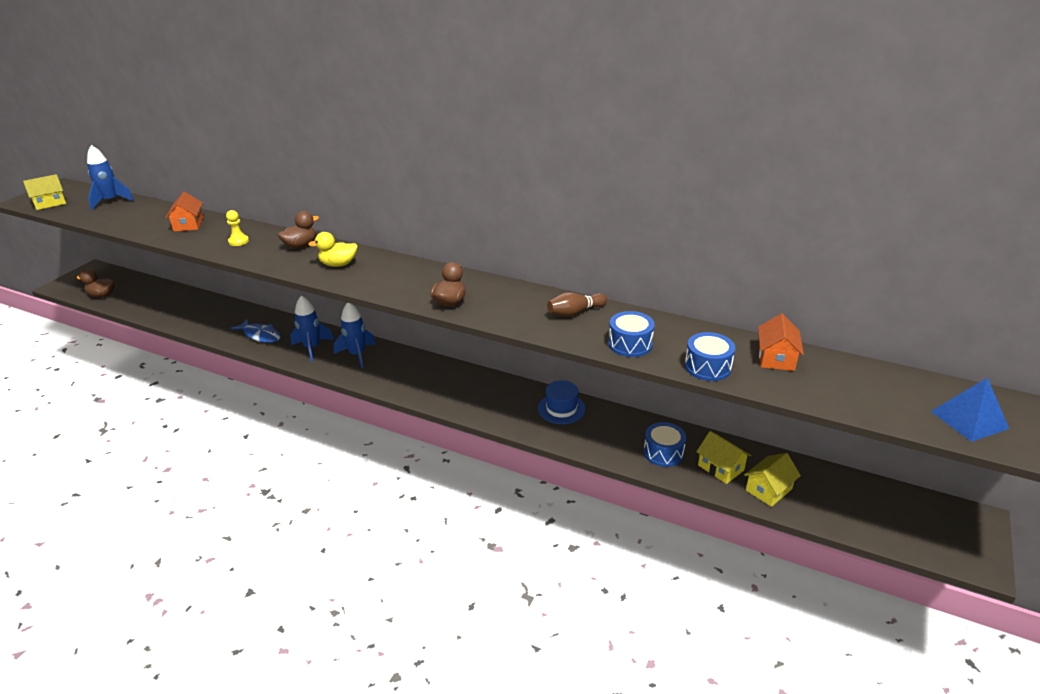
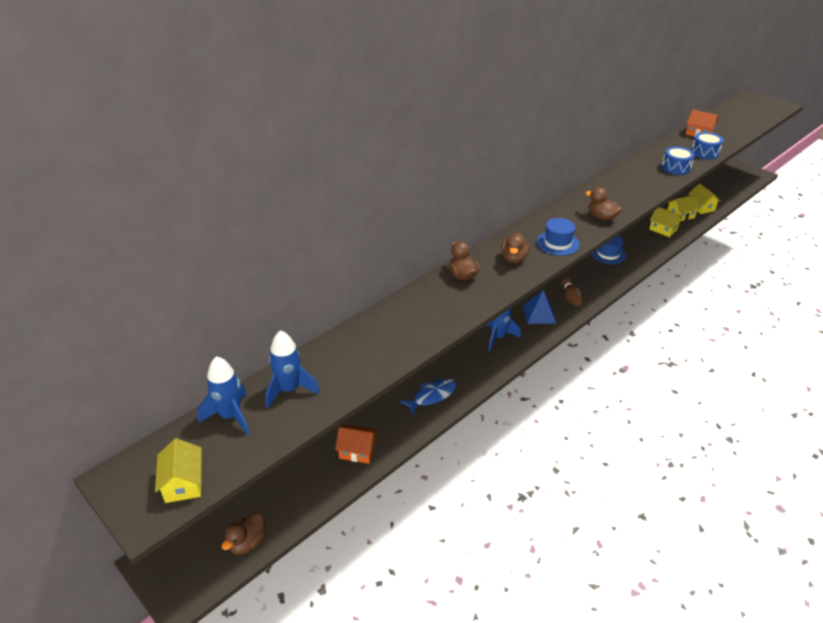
camera: 70 degrees left, 5 degrees up
(188, 224) = (360, 346): orange house -> orange house (357, 451)
(238, 241) = (430, 312): yellow pawn -> none
(312, 348) = (474, 363): blue rocket -> blue rocket (289, 390)
(338, 264) = (513, 259): yellow duck -> brown duck
(379, 283) = (557, 243): none -> blue hat
(575, 312) = (631, 176): brown bowling pin -> brown bowling pin (570, 297)
(663, 452) = (663, 229): blue drum -> yellow house
(969, 419) = (758, 109): blue pyramid -> blue pyramid (539, 314)

